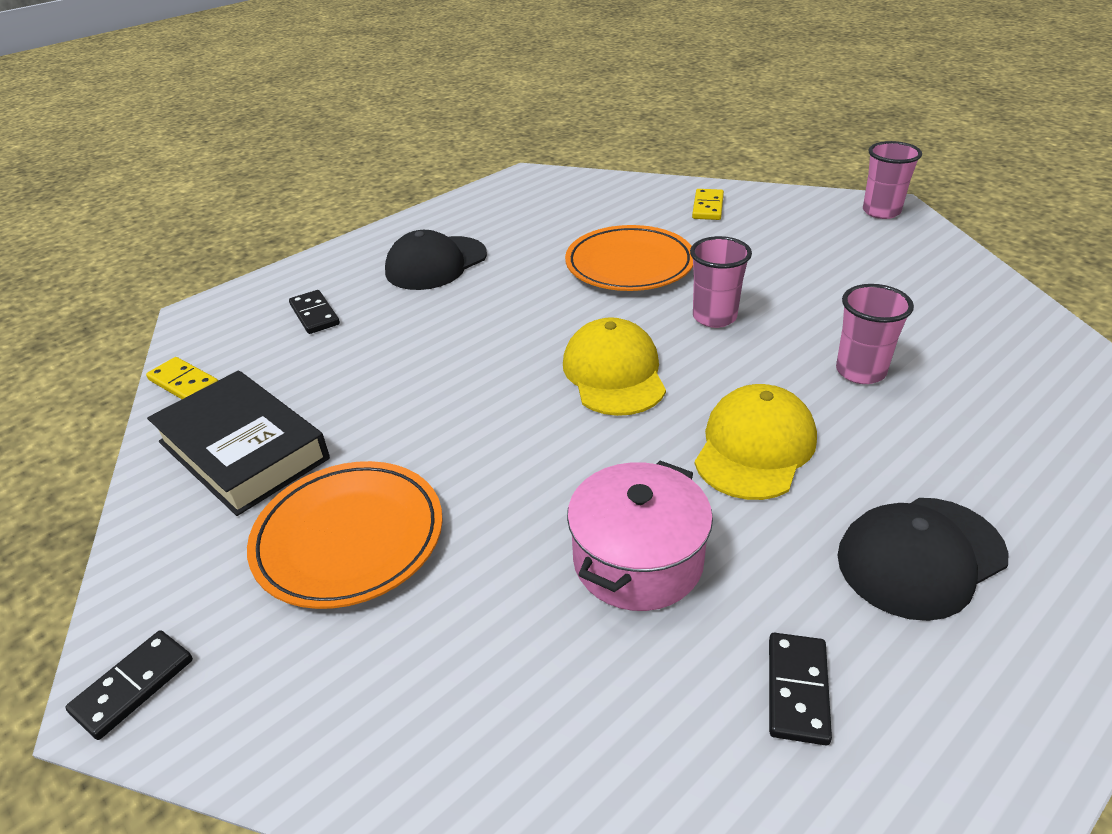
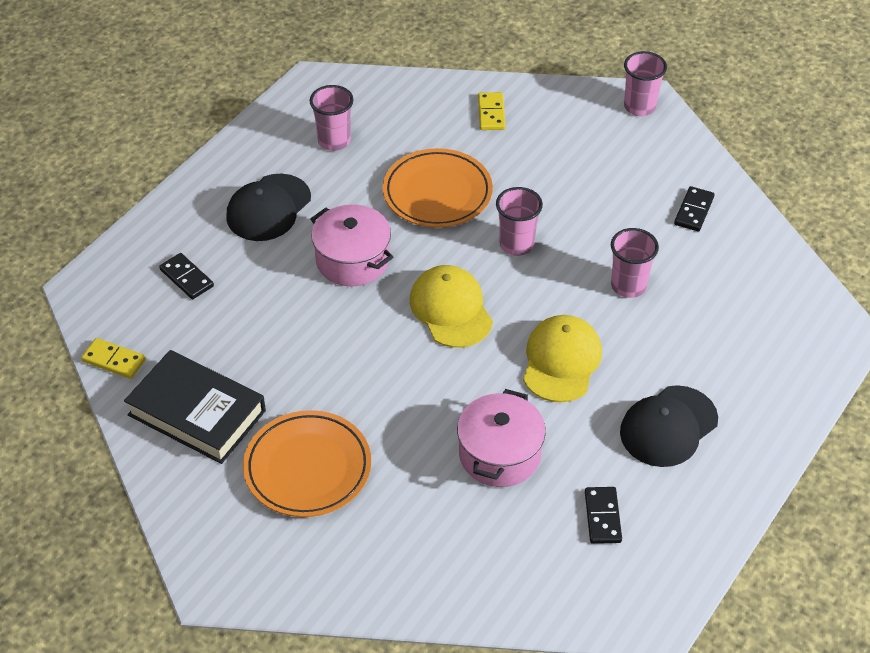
camera: 15 degrees left, 10 degrees up
(133, 686) = (218, 579): black domino -> black domino (694, 211)
(509, 315) = (352, 260): none -> pink pot
(530, 217) = (334, 141): none -> pink cup

